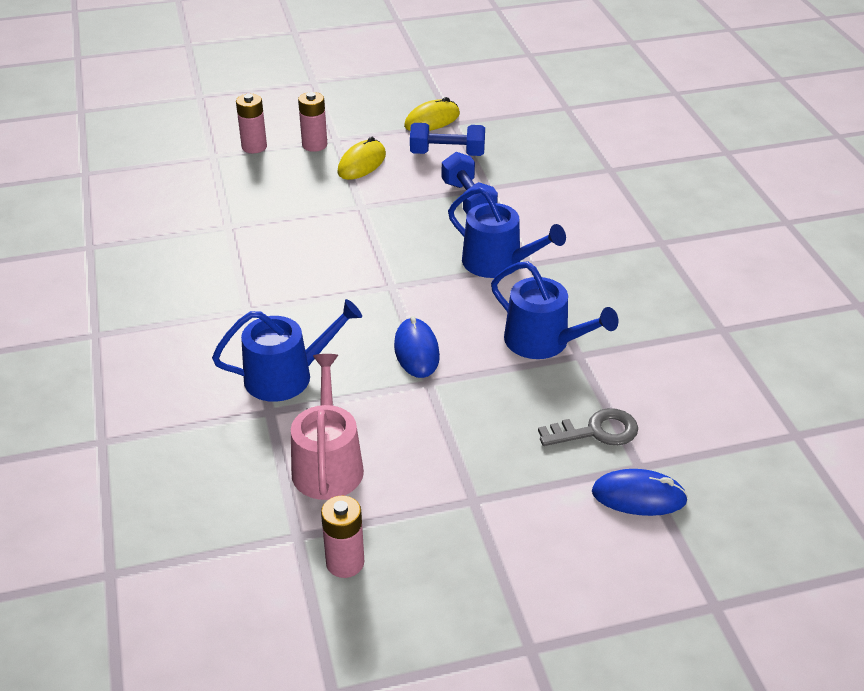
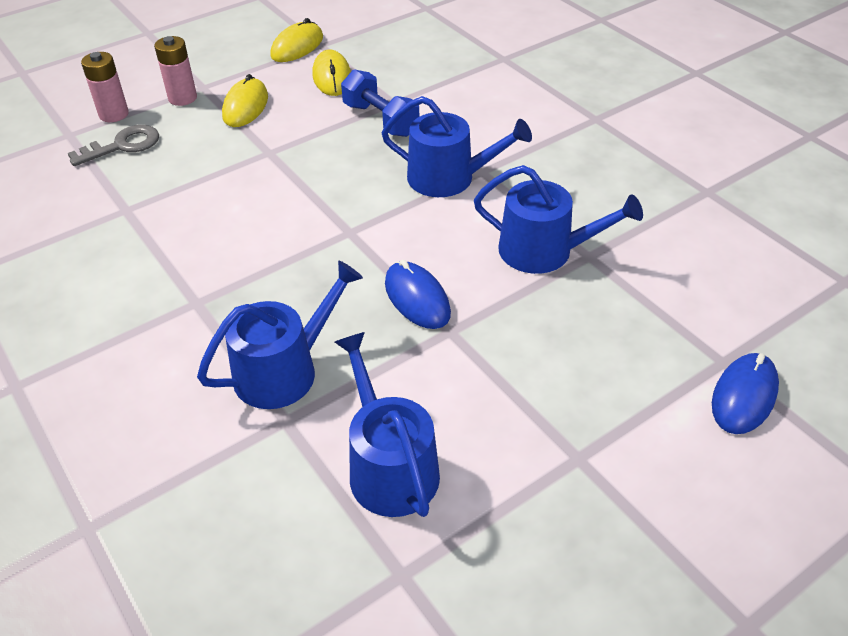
camera: 20 degrees left, 5 degrees up
(327, 463) = (389, 466): pink watering can -> blue watering can
(345, 563) = (478, 590): pink battery -> none
(447, 154) = (332, 77): blue dumbbell -> yellow mouse
(596, 431) = (657, 335): grey key -> grey key (123, 145)
(638, 496) = (744, 396): blue mouse -> blue mouse turned 45 degrees counterclockwise

